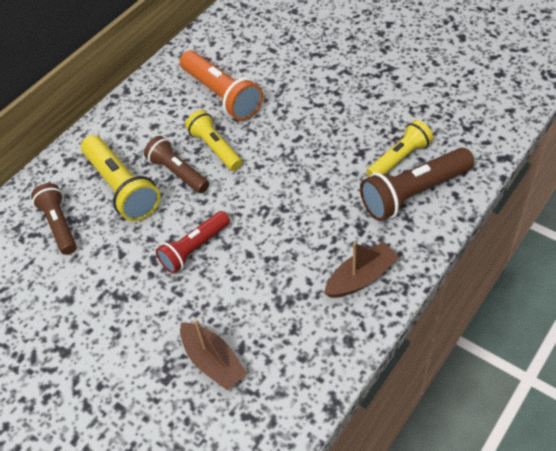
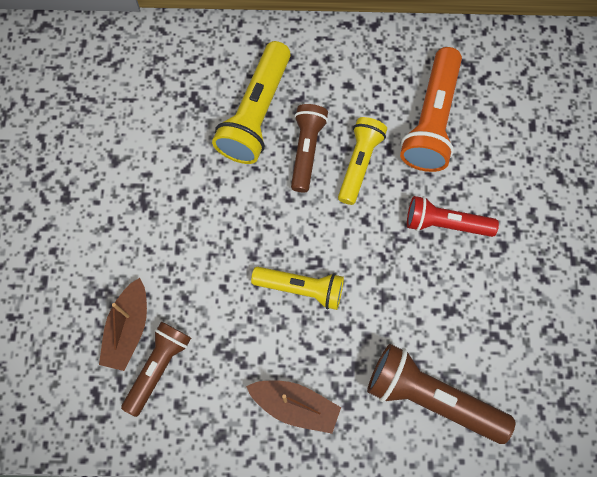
camera: 50 degrees right, 20 degrees up
(59, 225) = (182, 92): brown flashlight -> brown flashlight (158, 367)
(194, 248) = (231, 229): red flashlight -> red flashlight (445, 223)
(399, 159) = (468, 355): yellow flashlight -> yellow flashlight (301, 288)

